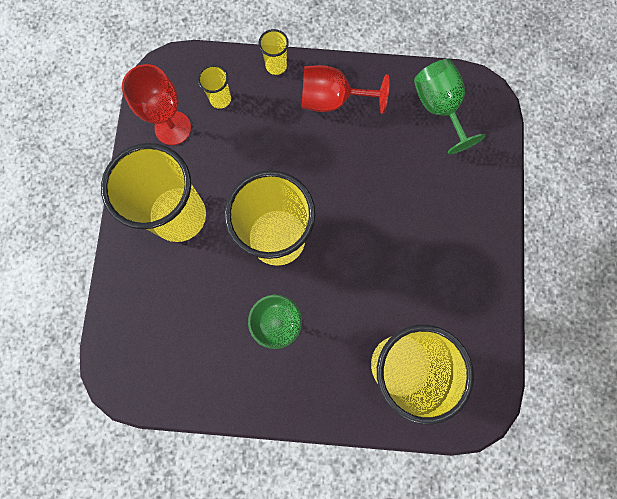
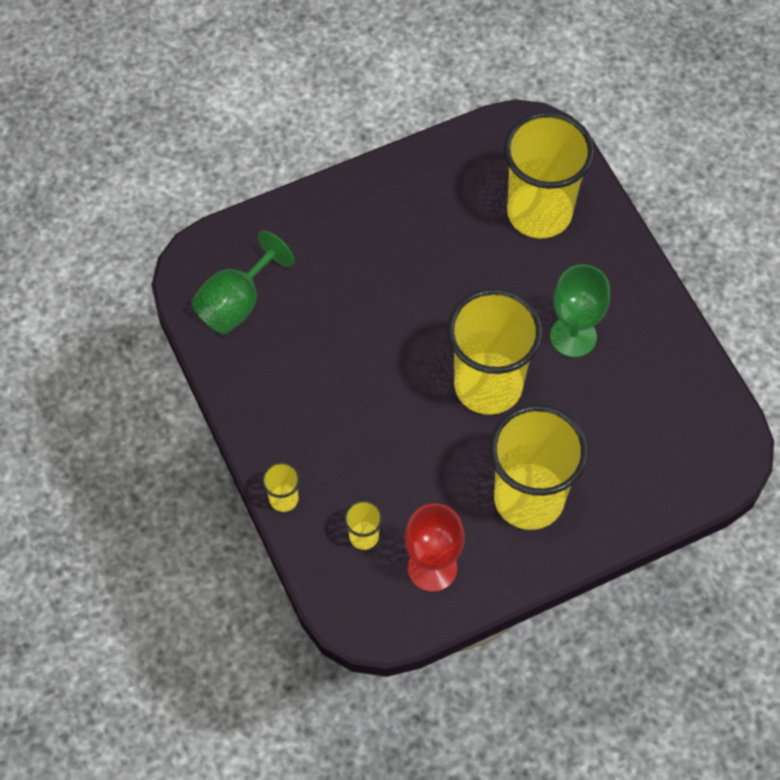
camera: 120 degrees left, 15 degrees down
(332, 100) = (292, 415): red goblet -> none

